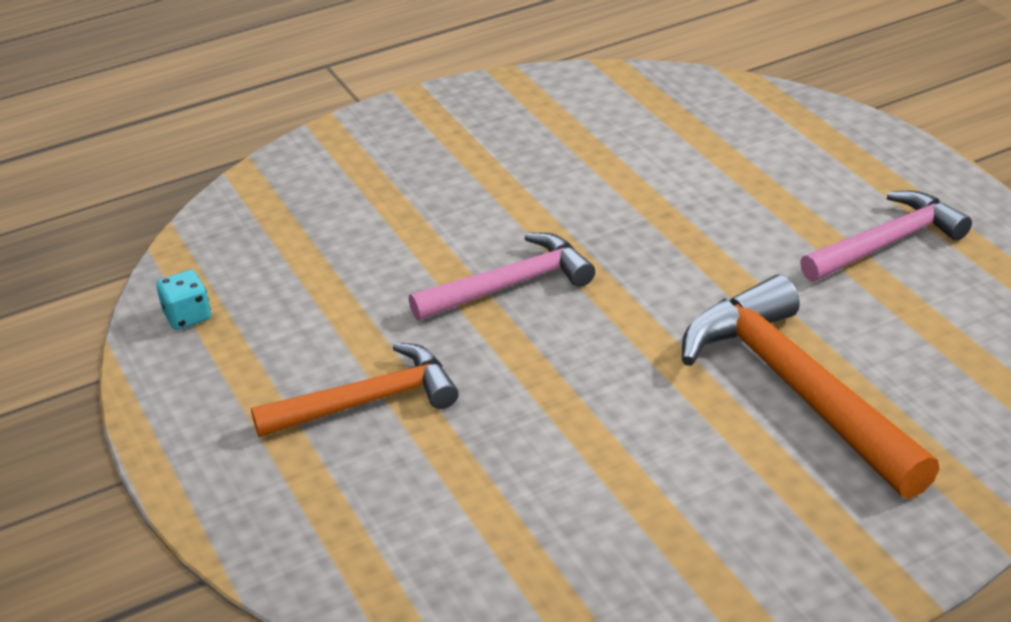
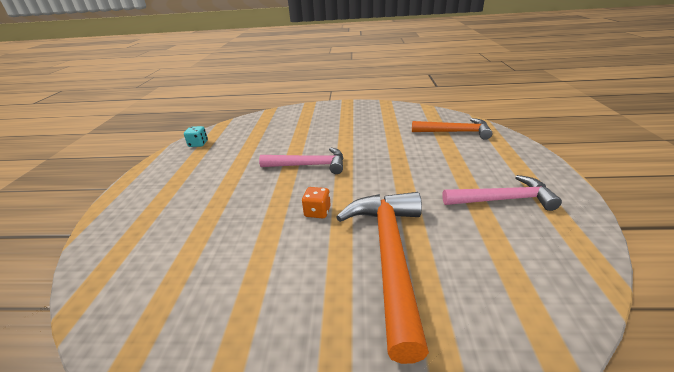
camera: 30 degrees right, 5 degrees down
(368, 401) = (208, 189): orange hammer -> orange hammer (455, 132)
(624, 366) = (317, 212): none -> orange dice

